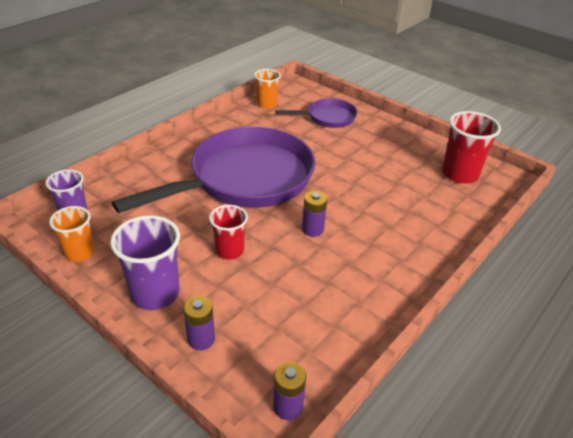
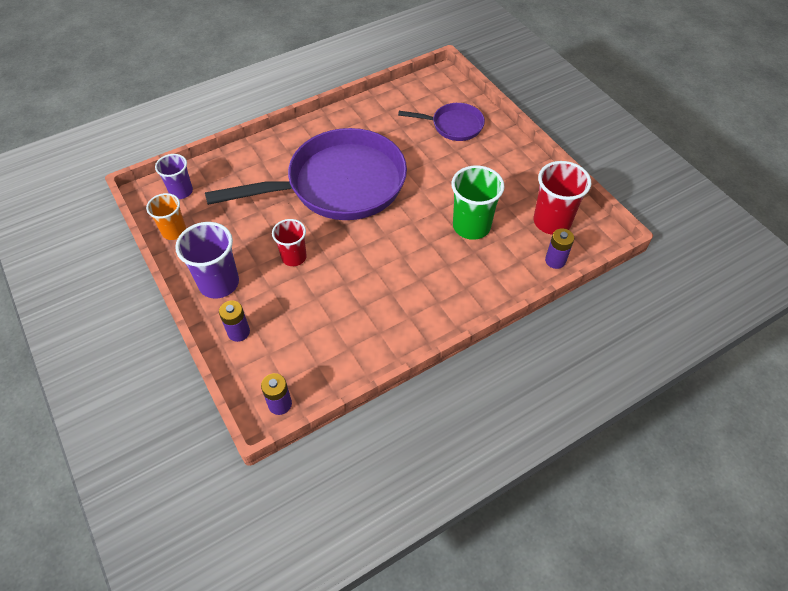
camera: 20 degrees right, 15 degrees up
(266, 104) = (399, 97): orange cup -> none
(312, 229) = (375, 252): purple battery -> purple battery (555, 260)
(392, 190) = (471, 226): none -> green cup

